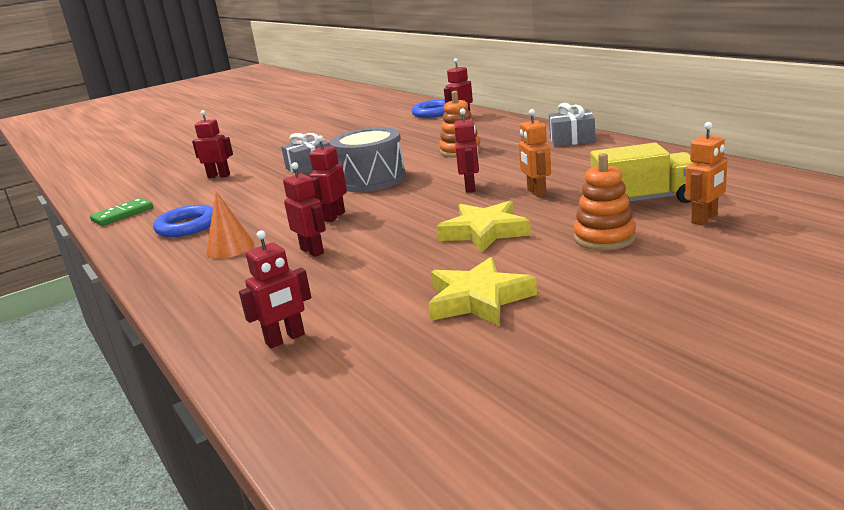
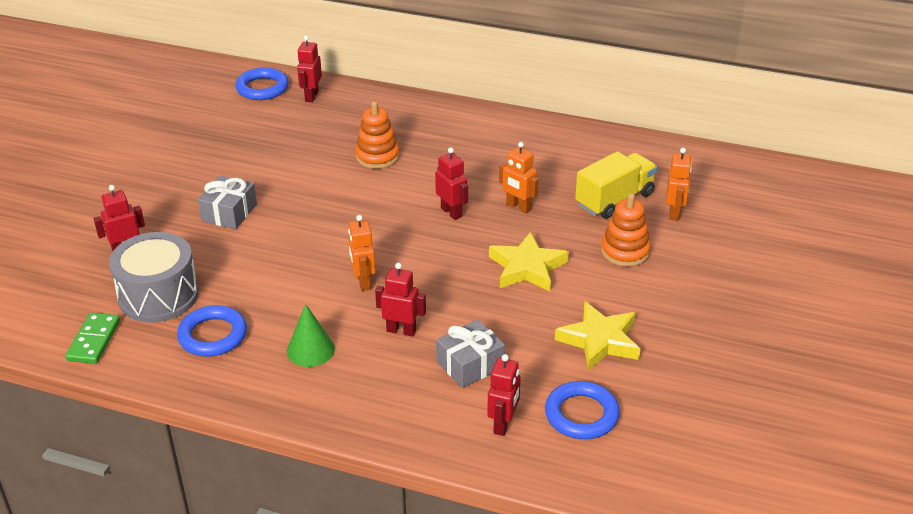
camera: 40 degrees left, 15 degrees up
(230, 248) = (310, 350): orange cone -> green cone
(334, 216) = (363, 282): red robot -> orange robot
(369, 355) = (581, 414): none -> blue ring
(371, 180) = (333, 220): grey drum -> grey drum (158, 296)
(572, 139) = (473, 121): grey gift -> grey gift (470, 364)

